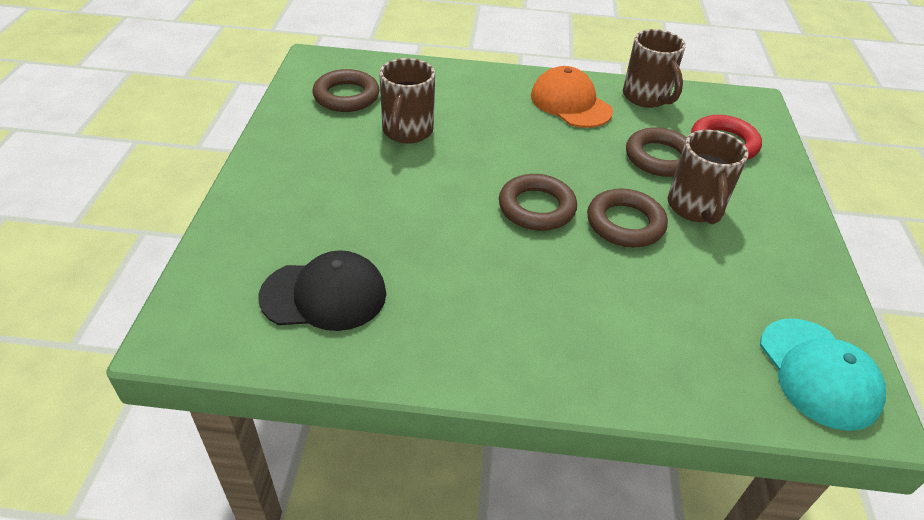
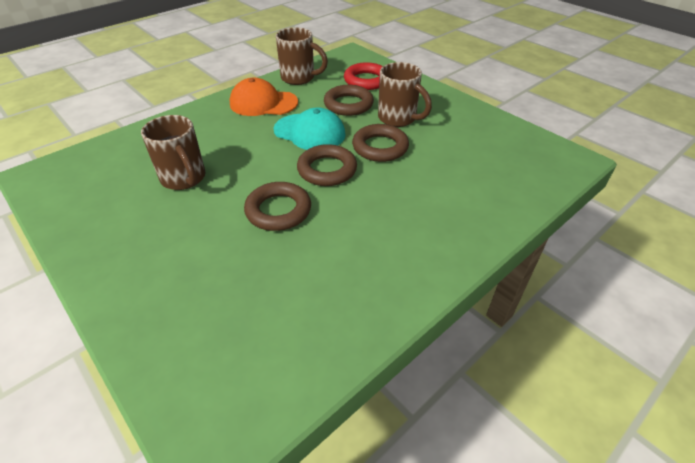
camera: 45 degrees left, 0 degrees up
(324, 295) = (279, 316): black cap -> none
(346, 96) = (102, 184): brown ring -> brown ring (278, 210)
(818, 373) = (540, 156): turquoise cap -> turquoise cap (309, 132)

